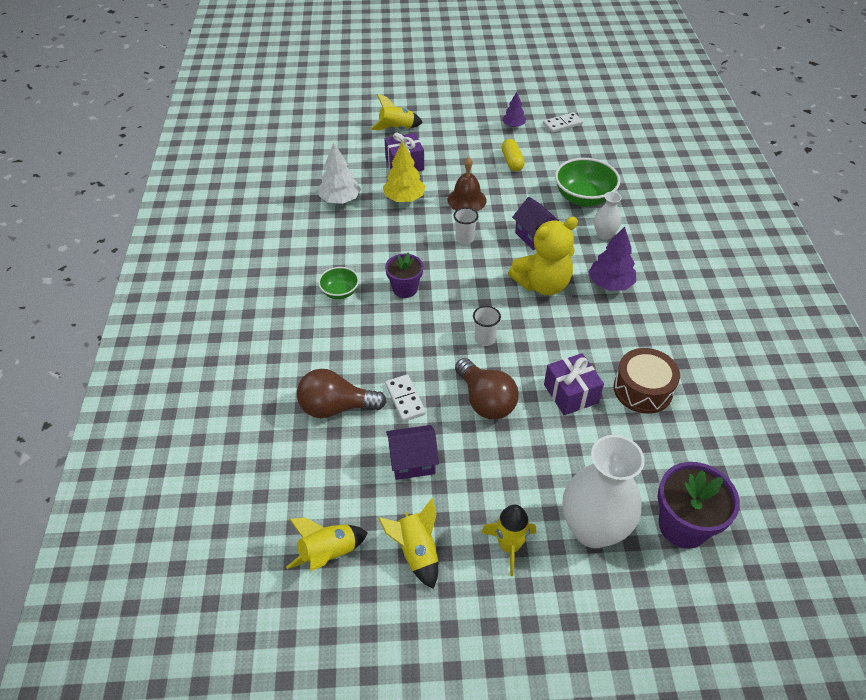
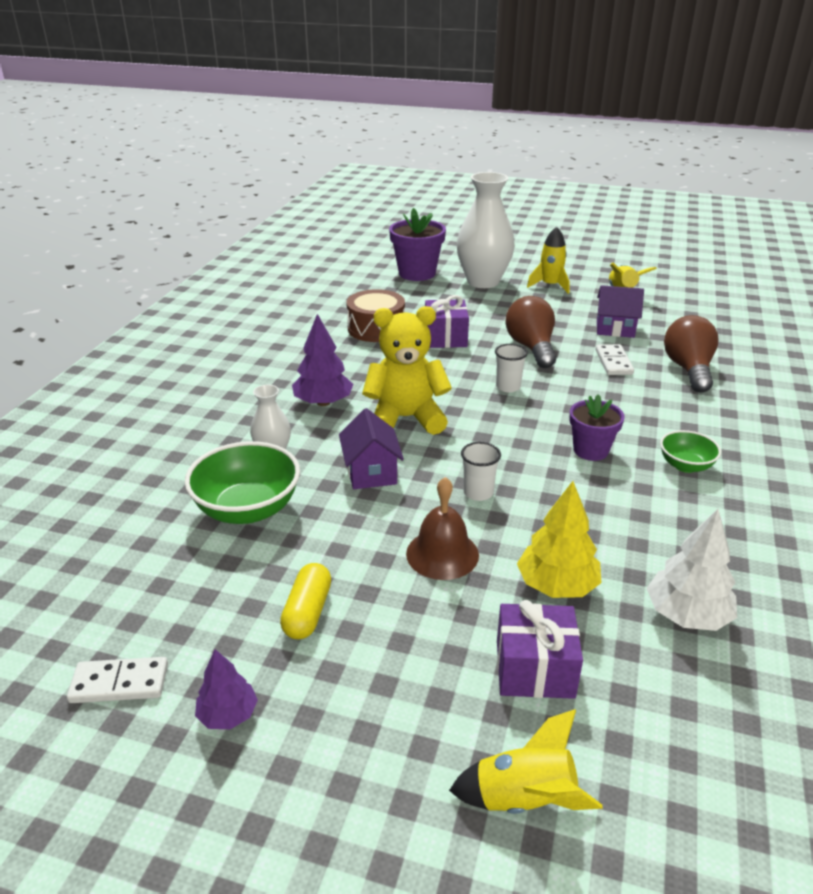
camera: 160 degrees left, 15 degrees down
(329, 554) = (692, 303): yellow rocket -> none
(336, 407) = (688, 369): brown light bulb -> brown light bulb turned 105 degrees counterclockwise

